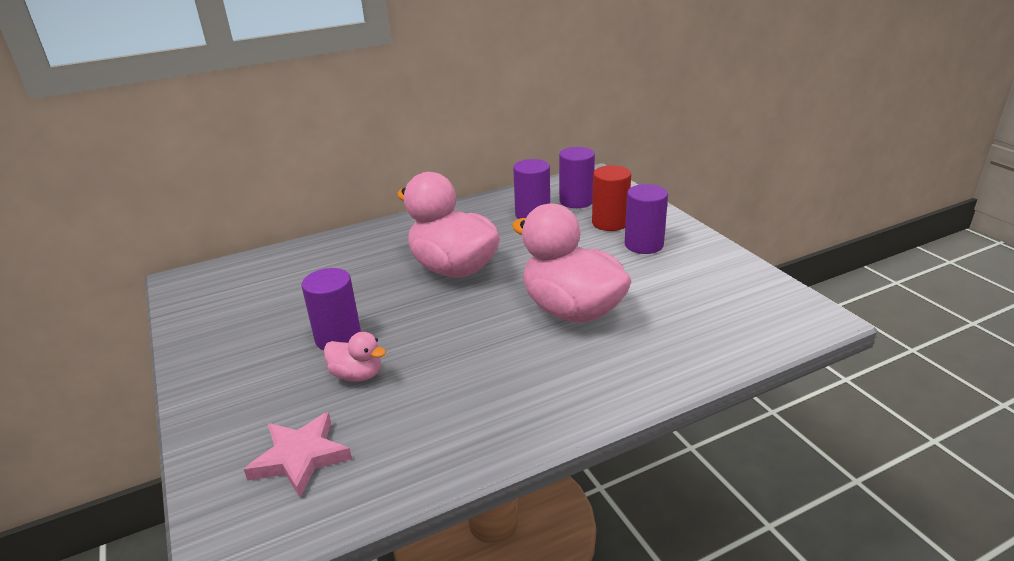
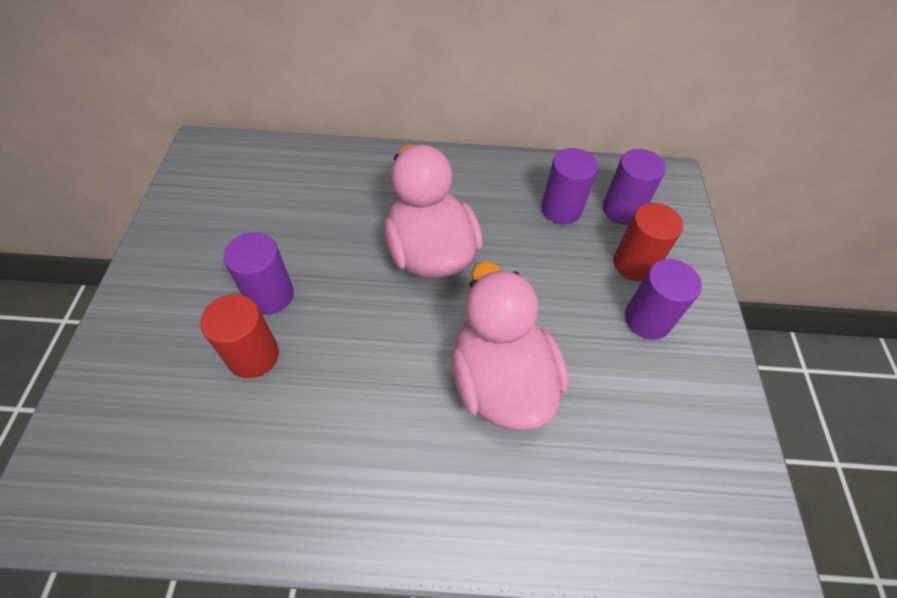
camera: 25 degrees right, 25 degrees up
(300, 457) = (146, 434): pink star -> none
(357, 375) = (253, 356): pink duck -> red cylinder

